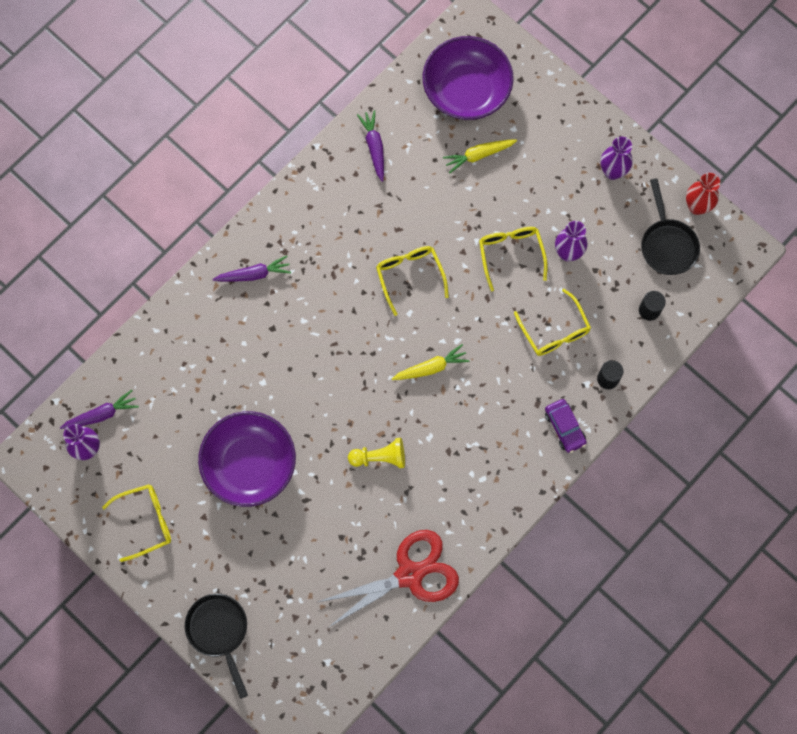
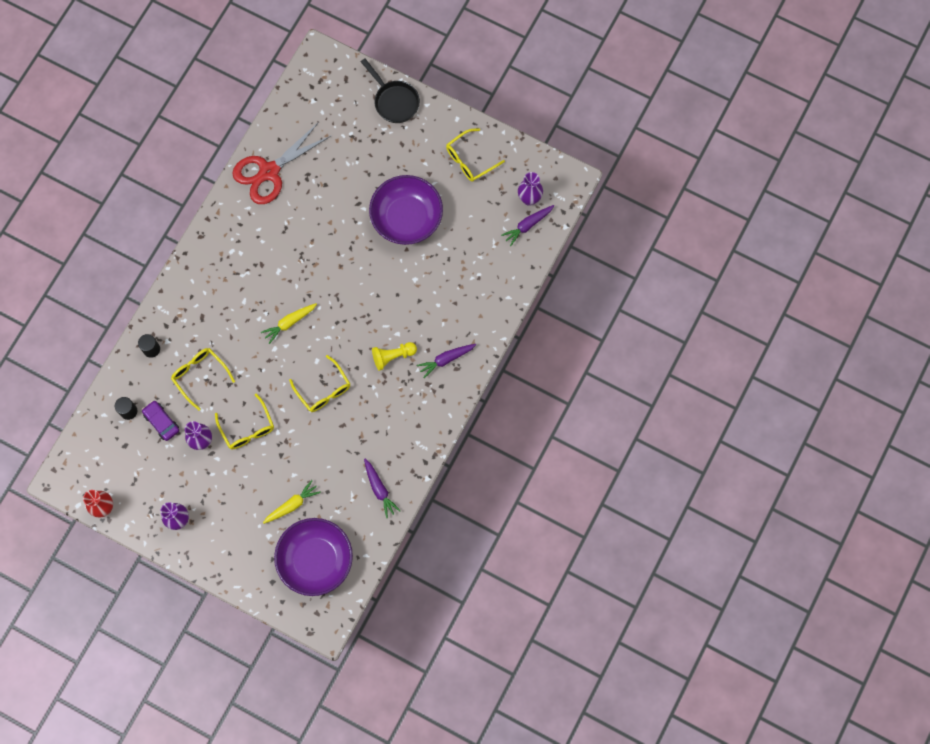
camera: 165 degrees right, 0 degrees up
(380, 457) = (311, 247): yellow pawn -> yellow pawn (393, 356)
(564, 427) = (177, 304): purple car -> purple car (161, 422)
(667, 244) = (123, 469): black pan -> none

